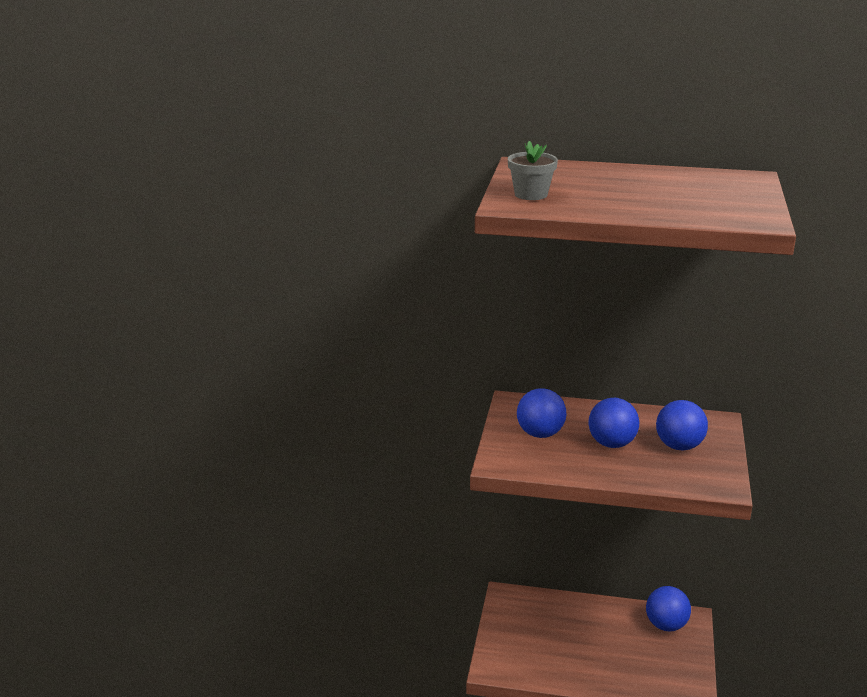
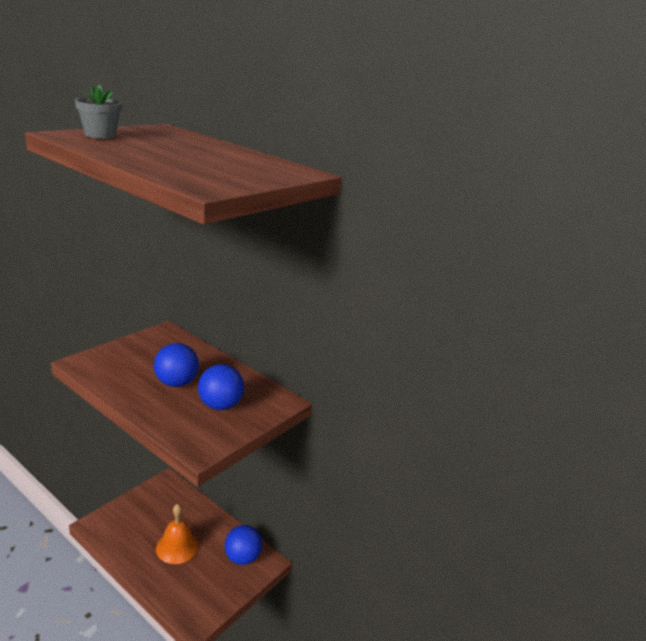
camera: 25 degrees right, 0 degrees up
(540, 434) = (142, 356): blue ball -> none
(597, 646) = (177, 547): none -> orange bell

